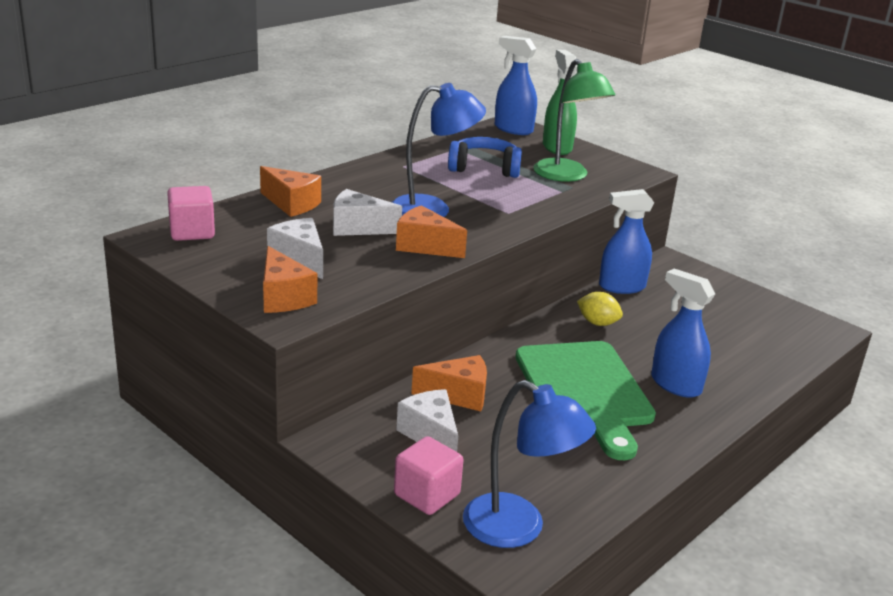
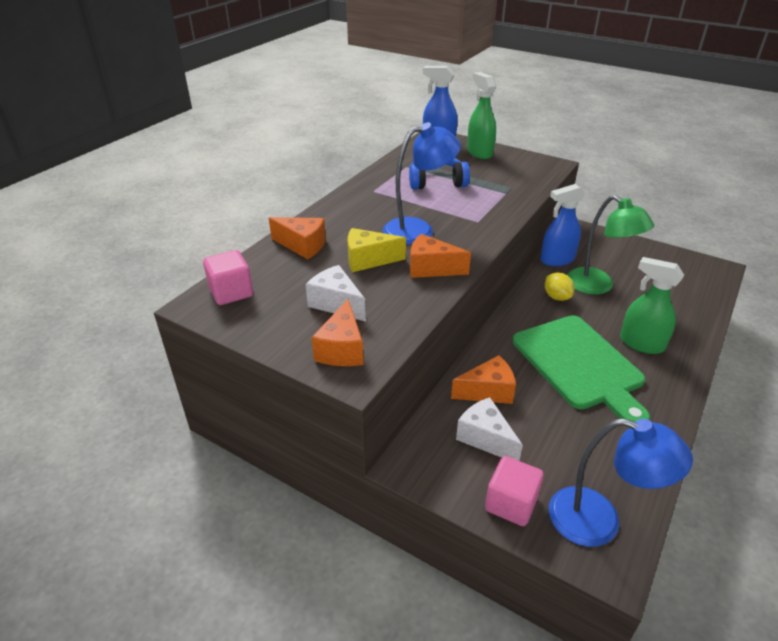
camera: 10 degrees left, 10 degrees up
(283, 297) = (342, 349): orange cheese -> orange cheese turned 45 degrees clockwise
(358, 228) = (368, 260): white cheese -> yellow cheese
(566, 176) = (501, 178): green lamp -> green lamp (598, 286)
(597, 323) = (557, 297): yellow lemon -> yellow lemon turned 45 degrees clockwise
(675, 384) = (641, 343): blue spray bottle -> green spray bottle

